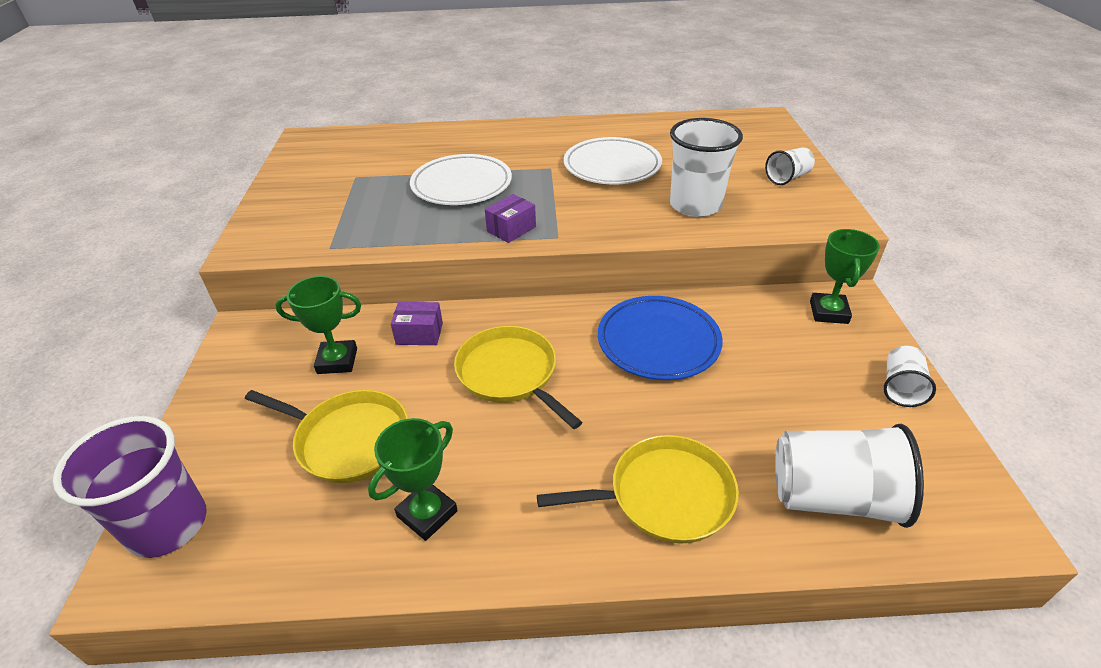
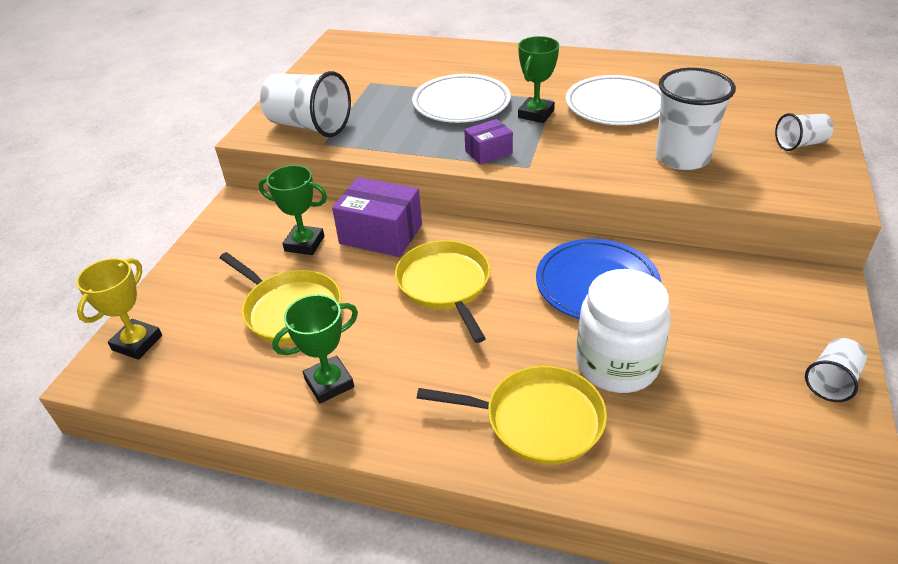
camera: 20 degrees right, 0 degrees up
(168, 525) = (137, 343): purple cup -> yellow trophy
(419, 333) = (381, 234): purple box -> purple box, size x1.75
(712, 417) = (617, 364): none -> white jar
(828, 312) = (792, 292): green trophy -> green trophy (536, 114)
(833, 497) = (701, 462): white cup -> white cup (309, 126)

